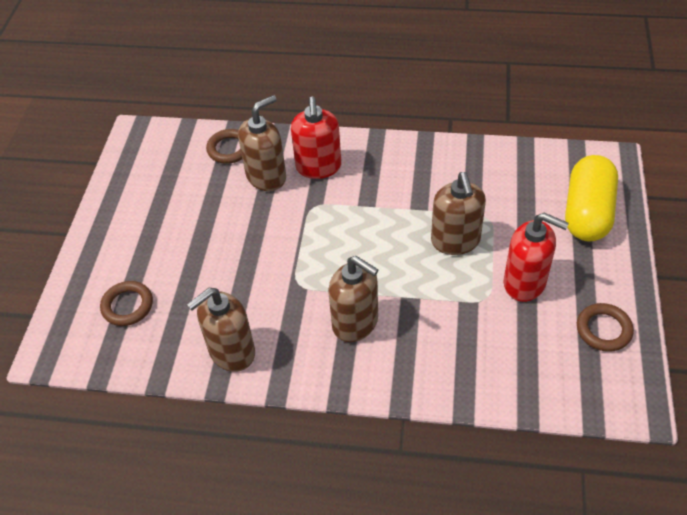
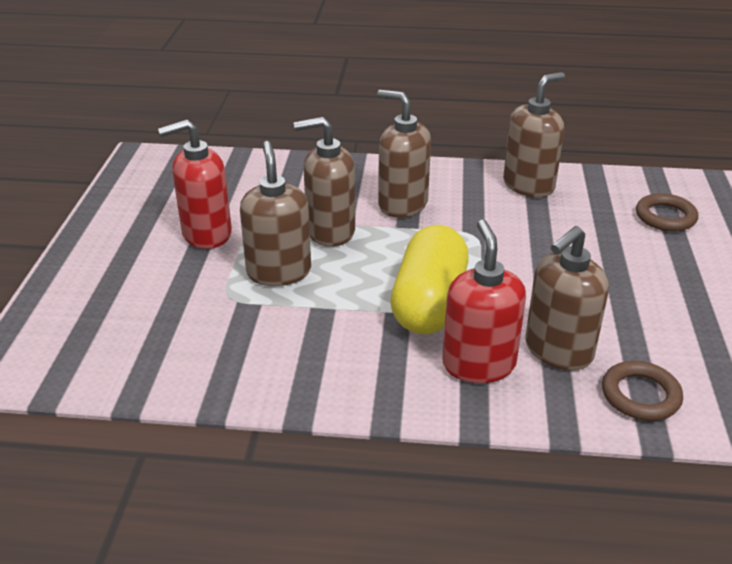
camera: 175 degrees right, 15 degrees down
(419, 286) = (330, 231): none -> brown soap dispenser
(525, 283) = (206, 234): red soap dispenser -> red soap dispenser turned 45 degrees counterclockwise
(587, 212) = (90, 301): yellow capsule -> yellow capsule (429, 303)
(603, 330) = (139, 200): brown ring -> none

